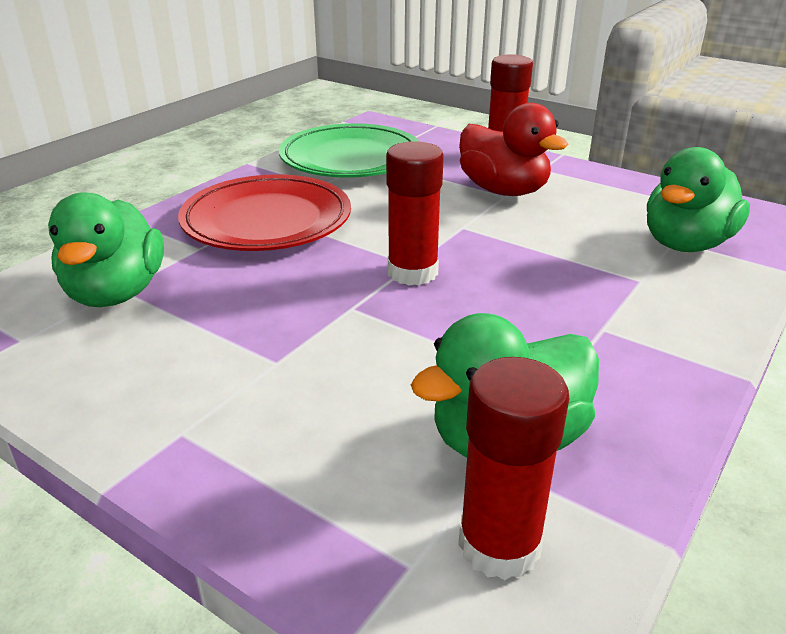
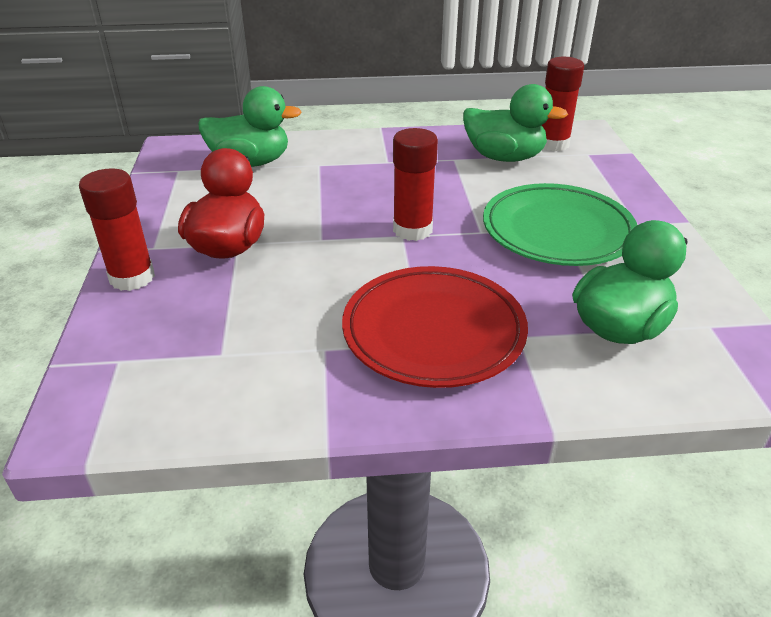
camera: 130 degrees left, 5 degrees up
(351, 158) = (234, 368): green plate -> green plate (557, 231)

